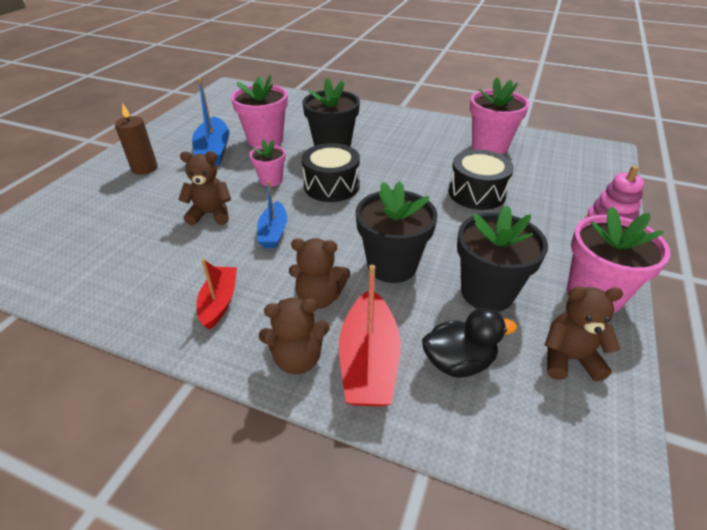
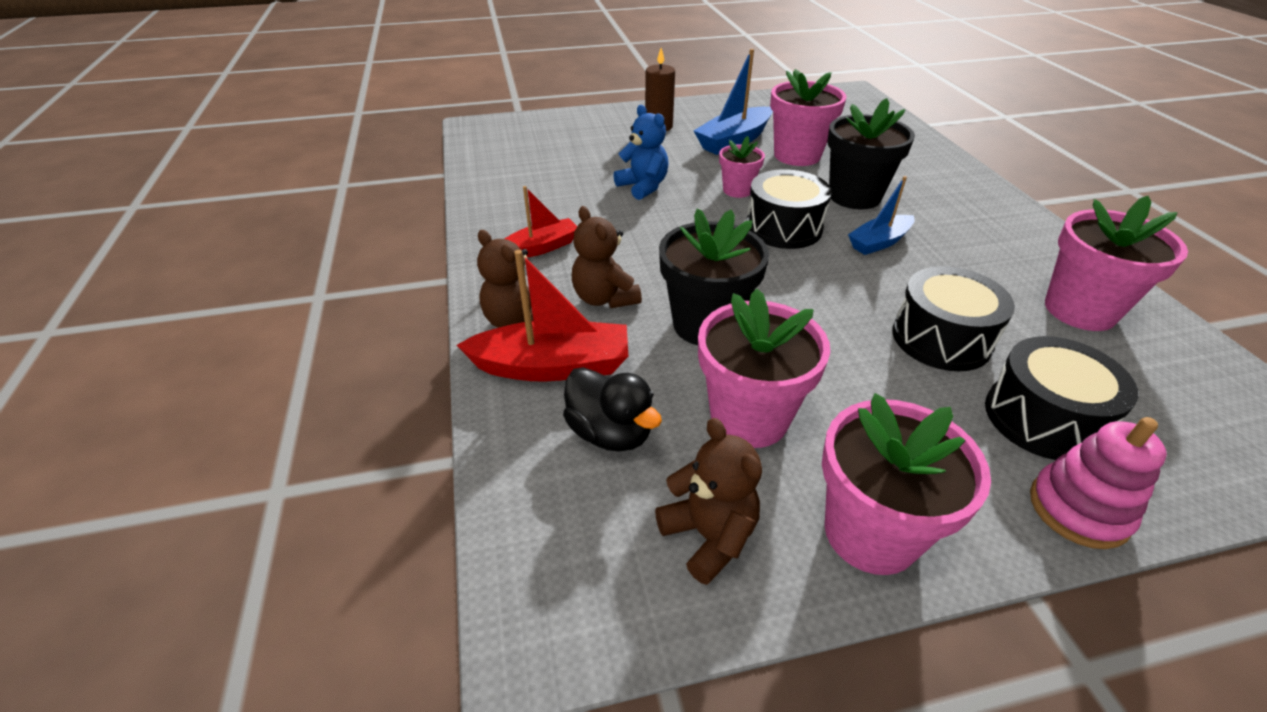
camera: 55 degrees right, 0 degrees up
(211, 214) = (643, 187): brown teddy bear -> blue teddy bear
(273, 232) = (662, 230): blue boat -> blue boat (879, 242)
(369, 361) = (552, 366): red boat -> red boat turned 150 degrees counterclockwise
(487, 292) = (749, 418): black flower pot -> pink flower pot
(550, 200) = (1042, 418): none -> black drum

